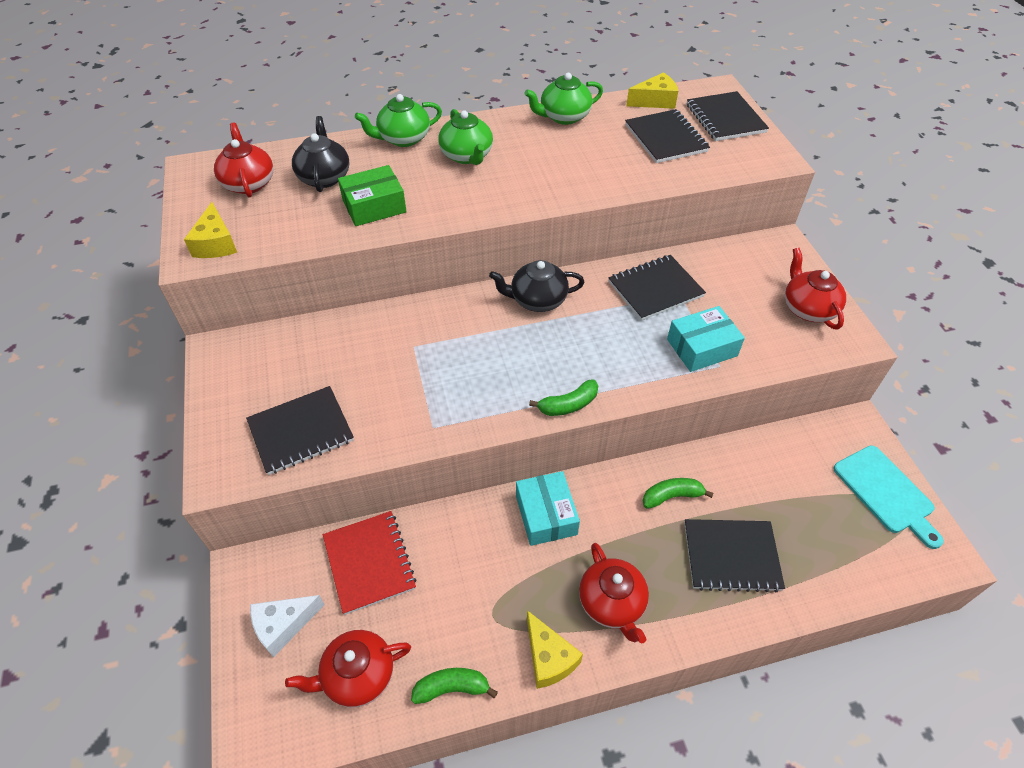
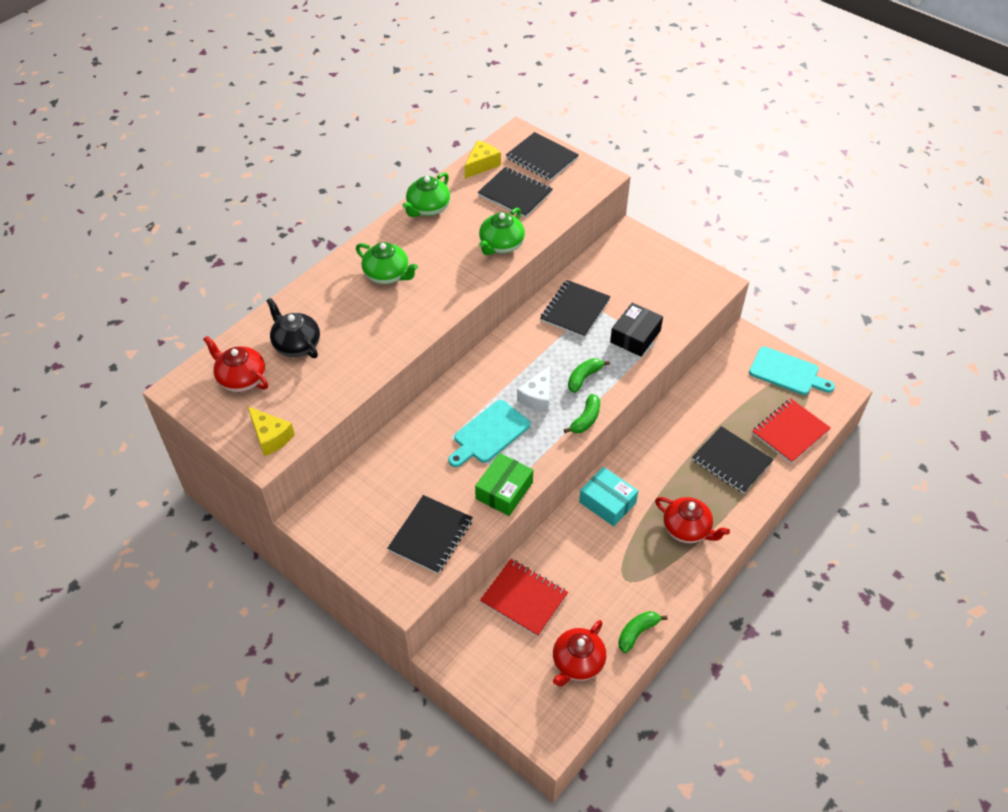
camera: 35 degrees left, 0 degrees up
(283, 625) = (505, 668): white cheese -> white cheese (537, 397)
(374, 206) = (359, 348): green box -> green box (504, 490)
(403, 139) = (324, 283): green teapot -> green teapot (501, 245)
(453, 364) = (489, 434): none -> turquoise cutting board
(537, 300) = (504, 359): black teapot -> none
(548, 658) = (677, 581): yellow cheese -> none
(671, 496) = (672, 446): green banana -> green banana (584, 378)
(702, 347) = (635, 336): turquoise box -> black box
(731, 556) = (731, 461): black notebook -> black notebook turned 75 degrees clockwise
(807, 308) = (677, 275): red teapot -> none
(837, 566) = (790, 432): none -> red notebook

